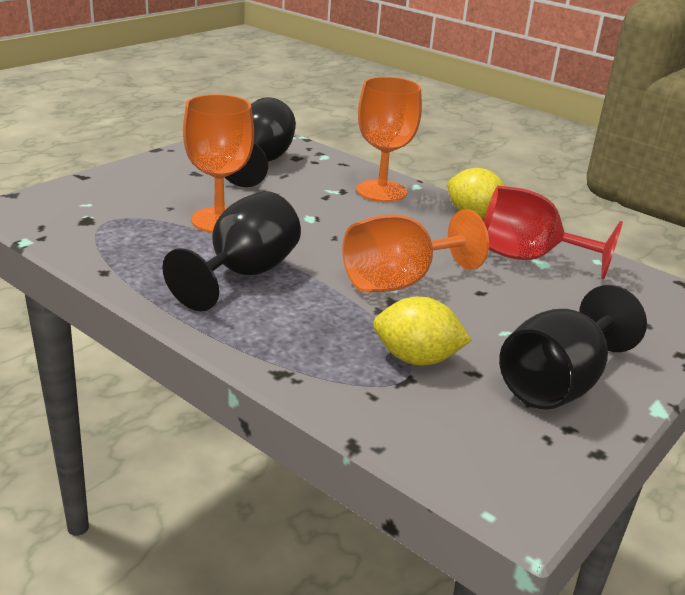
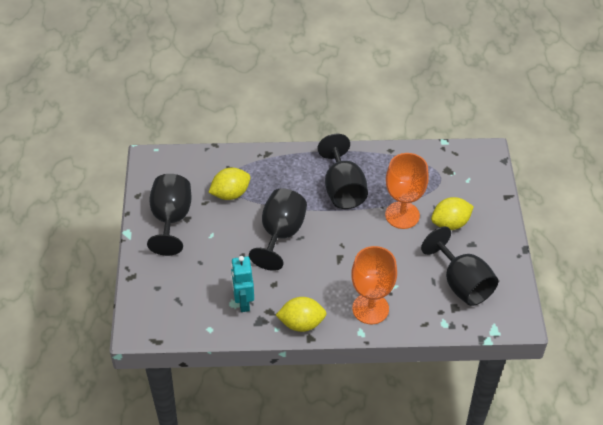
camera: 140 degrees right, 20 degrees up
(183, 191) = (450, 223): none -> yellow lemon
(399, 282) = (280, 234): orange goblet -> black goblet
(528, 258) = (243, 302): red goblet -> turquoise robot

